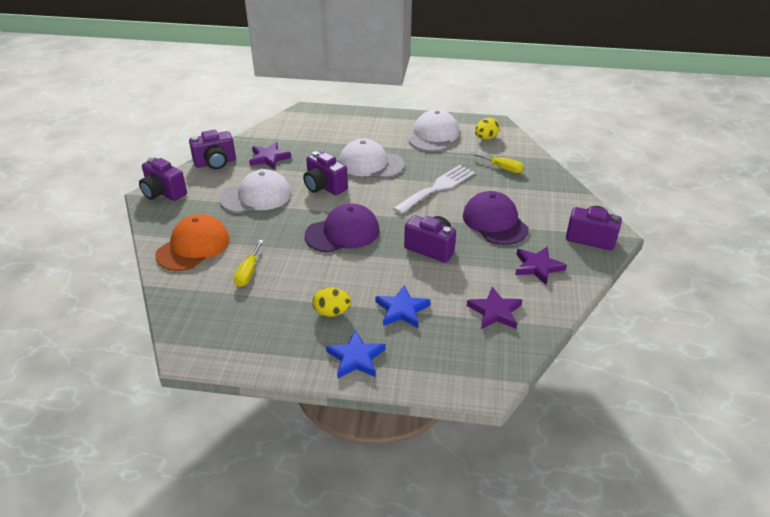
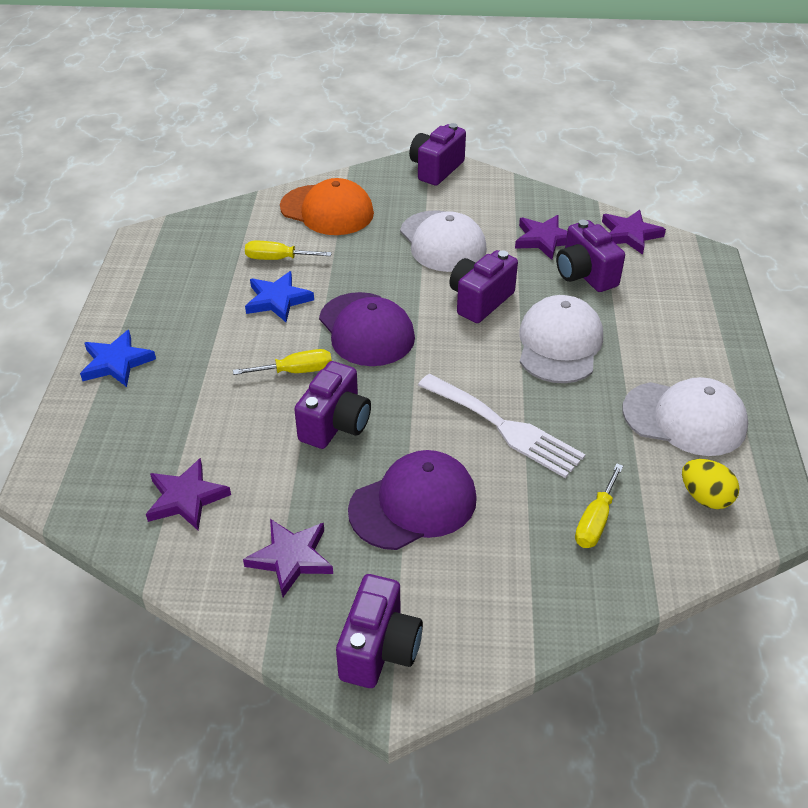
camera: 85 degrees right, 5 degrees up
(215, 163) = (517, 196): purple camera -> purple camera (585, 275)
(275, 129) = (630, 234): none -> purple star
(332, 312) = (199, 335): yellow egg -> none
(380, 264) = (296, 371): none -> yellow screwdriver
(402, 310) = (198, 398): blue star -> blue star (278, 300)

